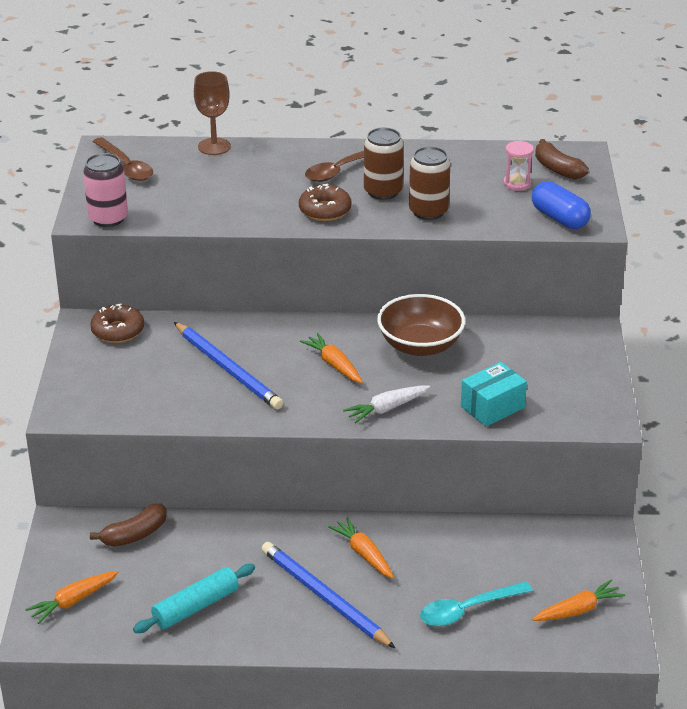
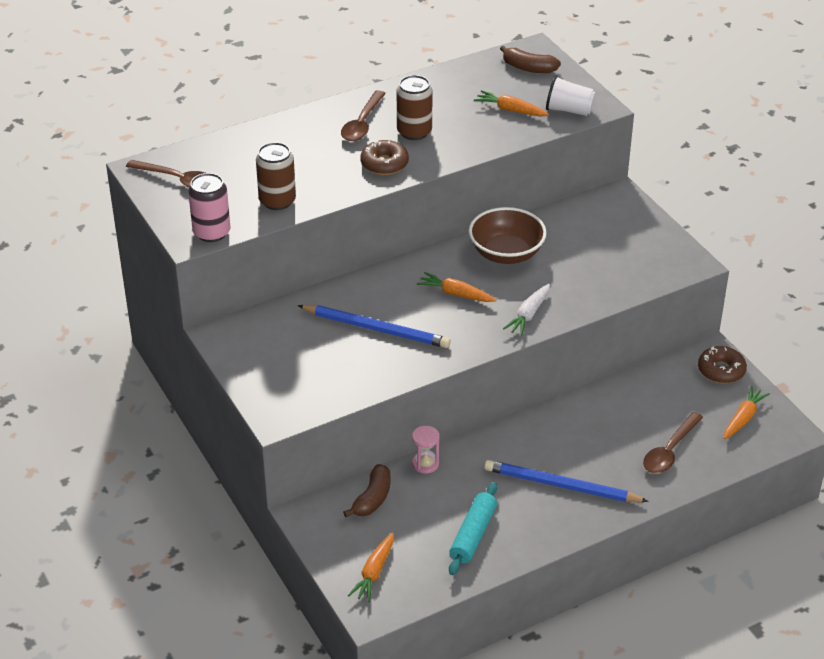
camera: 30 degrees left, 5 degrees up
(118, 331) = (254, 330): brown donut -> brown donut (721, 370)
(214, 146) = (236, 136): brown goblet -> none
(364, 554) = (560, 440): orange carrot -> orange carrot (510, 110)
(428, 211) = (466, 137): brown can -> brown can (277, 201)
(467, 610) = (669, 451): turquoise spoon -> brown spoon
(492, 407) = (603, 284): turquoise box -> none
(517, 184) = (510, 91): pink hourglass -> pink hourglass (425, 464)
(559, 218) = (569, 110): blue capsule -> white cup

